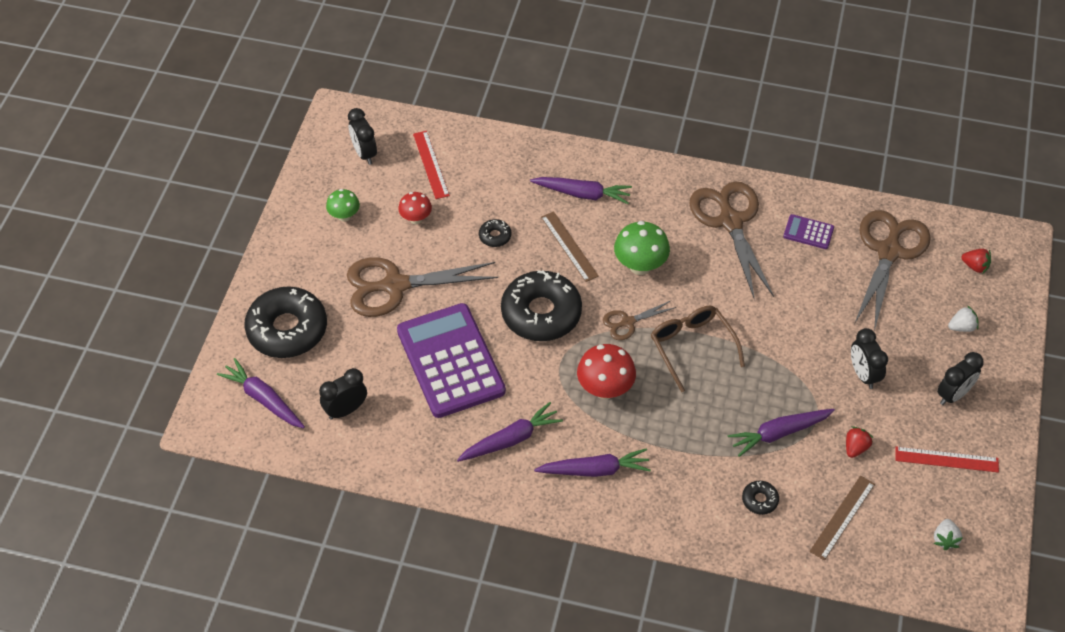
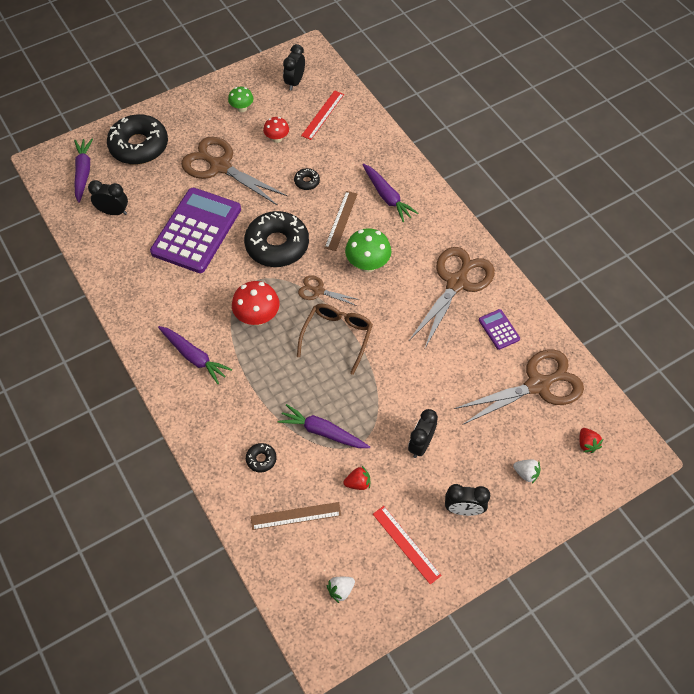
camera: 45 degrees right, 5 degrees up
(511, 439) = (173, 300): purple carrot -> none

